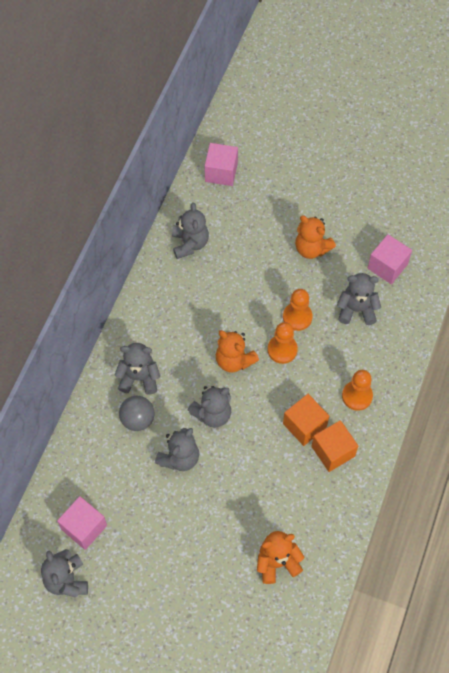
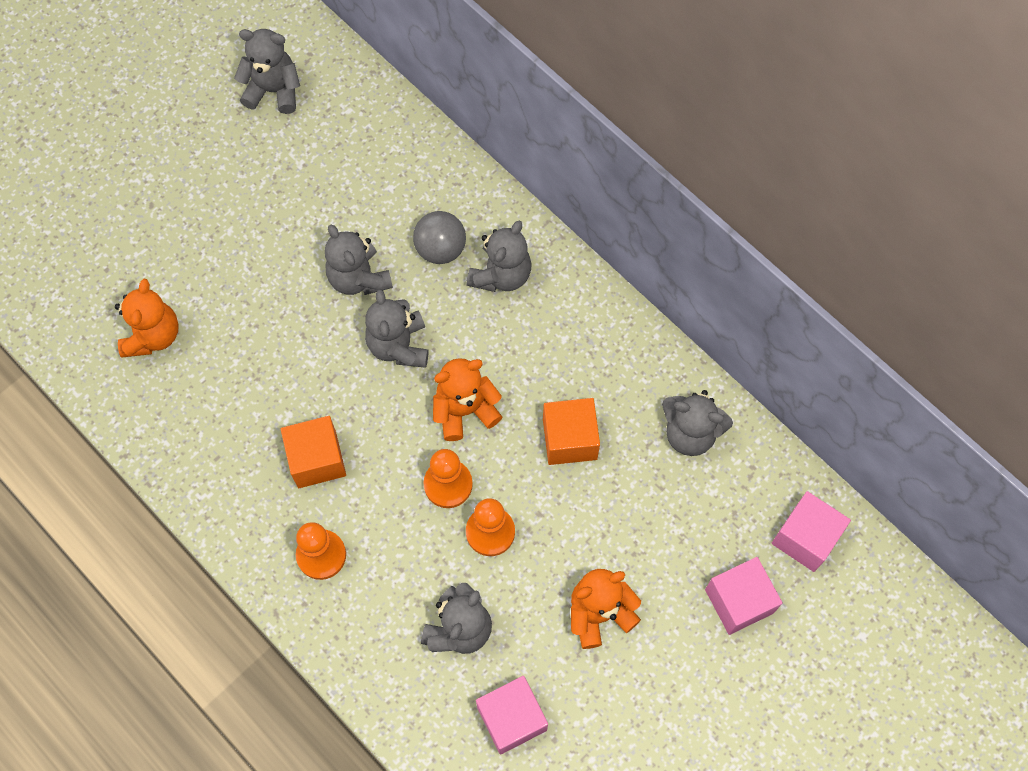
camera: 115 degrees right, 5 degrees up
(84, 527) = (328, 132): pink cube -> pink cube (739, 601)
(333, 451) = (258, 479): orange cube -> orange cube (569, 439)

